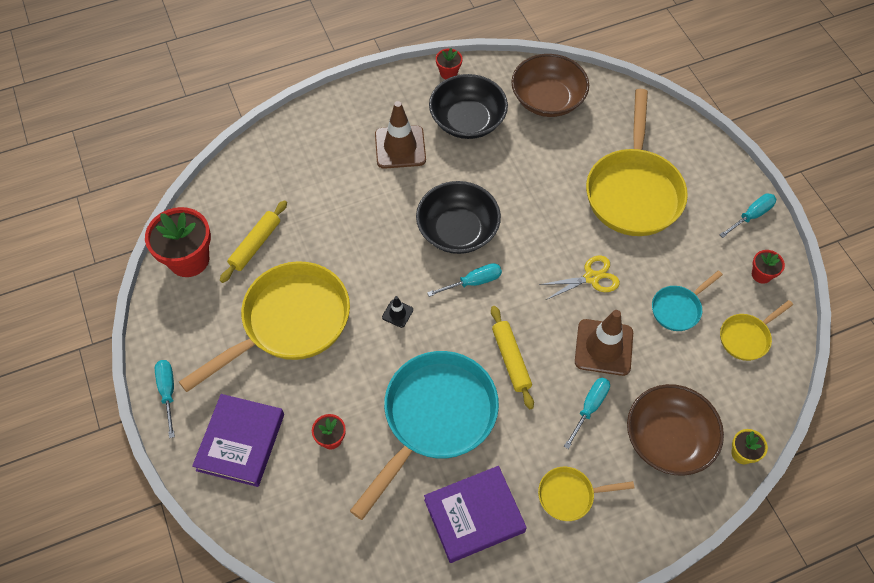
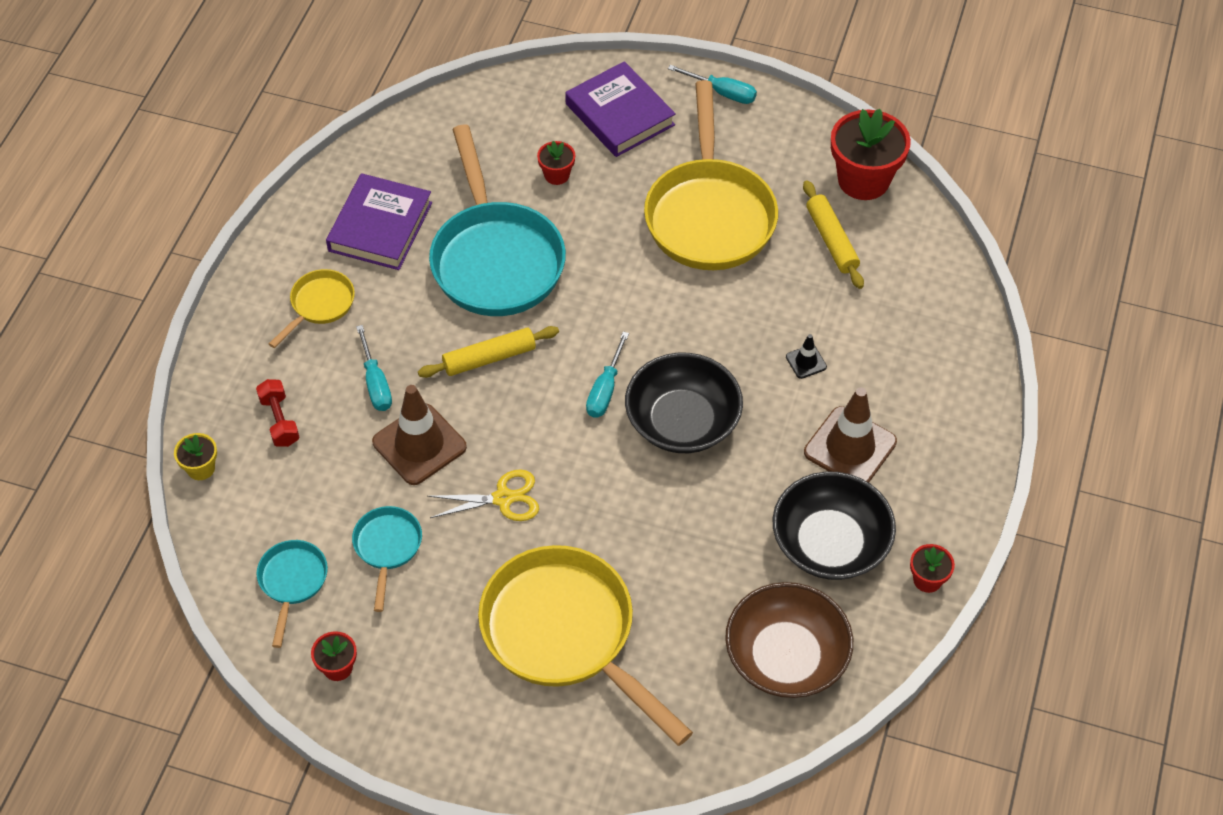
camera: 130 degrees right, 5 degrees down
(397, 313) = (634, 303): black traffic cone -> black traffic cone (806, 362)
(511, 359) = (489, 358): yellow rolling pin -> yellow rolling pin turned 45 degrees counterclockwise
(591, 278) = (503, 498): yellow scissors -> yellow scissors turned 120 degrees counterclockwise
(668, 439) = (279, 421): brown bowl -> red dumbbell
(747, 337) = (292, 582): yellow pan -> turquoise pan
(751, 216) = (412, 731): turquoise screwdriver -> none

